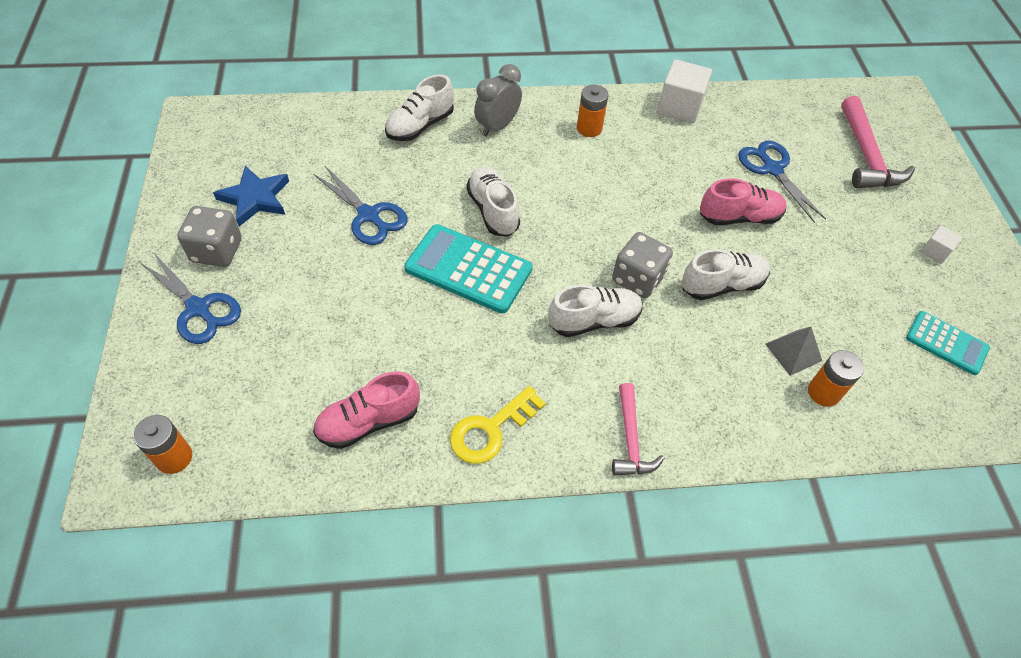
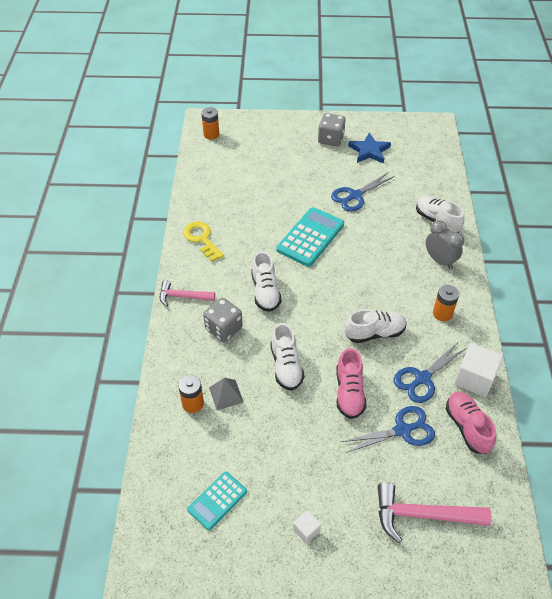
camera: 100 degrees right, 5 degrees down
(198, 309) = (293, 135): blue scissors -> blue scissors (422, 378)
(369, 421) = (216, 194): pink shoe -> pink shoe (467, 427)
(493, 210) = (358, 252): white shoe -> white shoe (374, 333)
(638, 279) = (296, 319): grey dice -> grey dice (224, 329)

